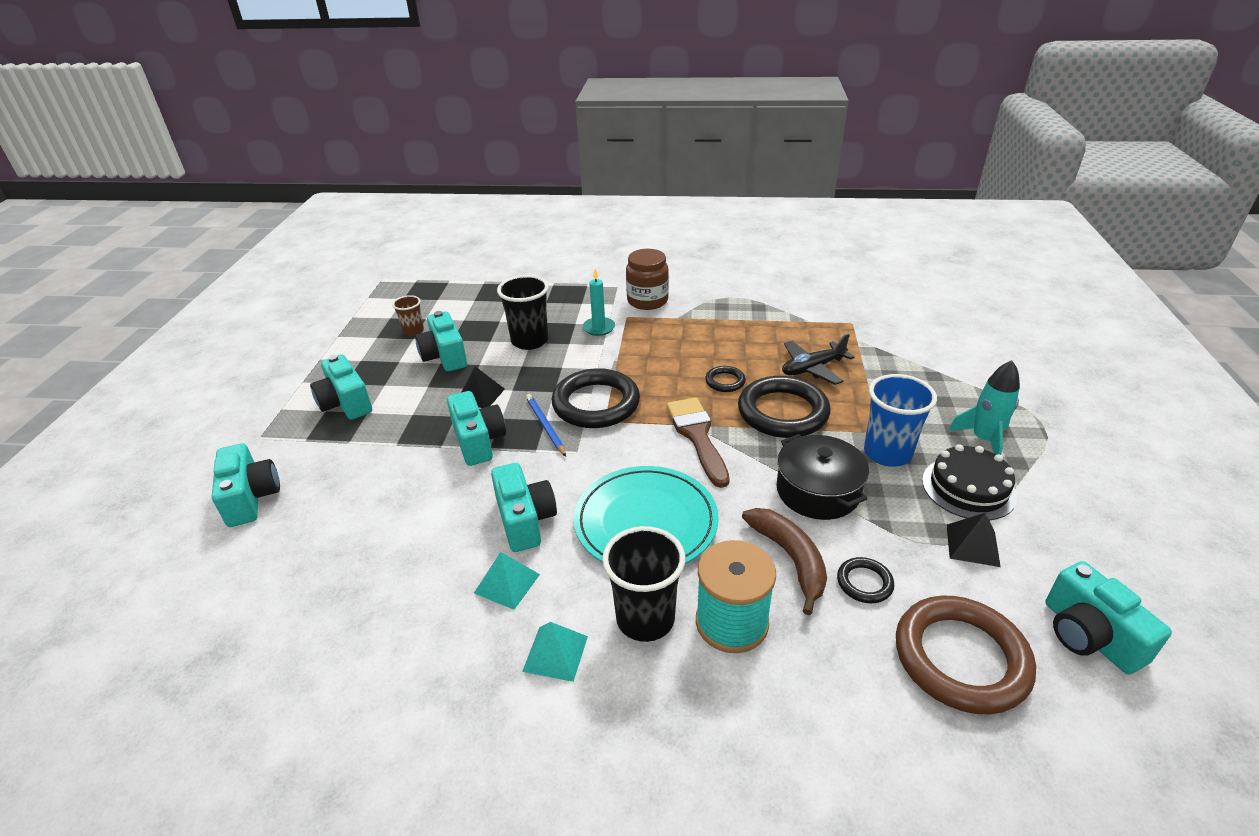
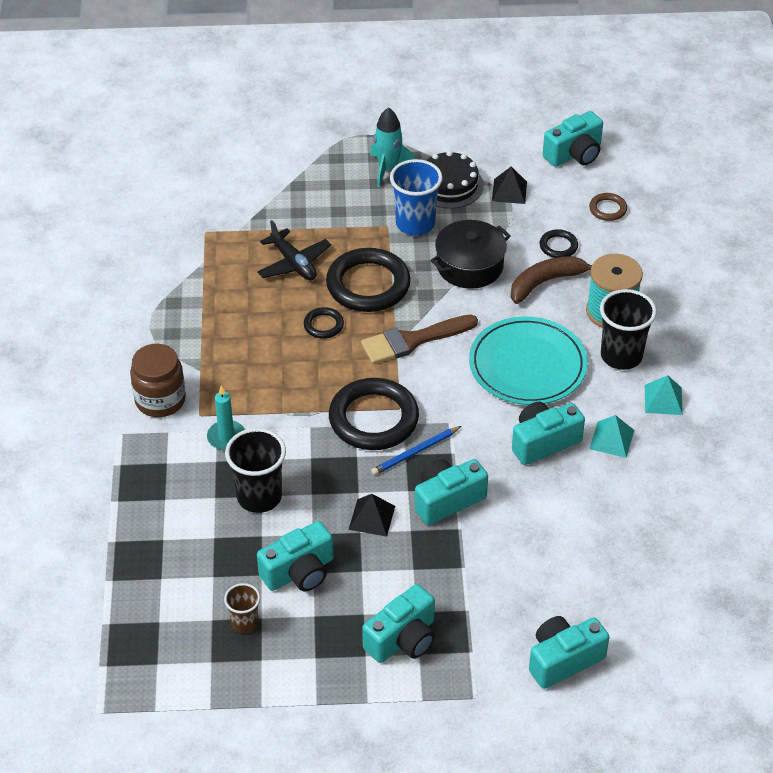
camera: 100 degrees left, 10 degrees up
(960, 658) = (607, 209): brown ring -> brown ring, size x0.47

